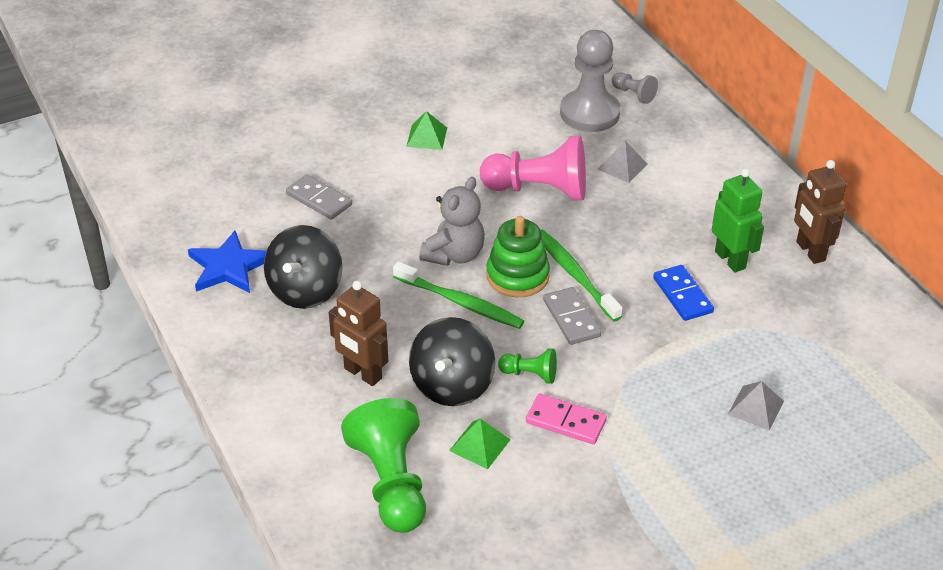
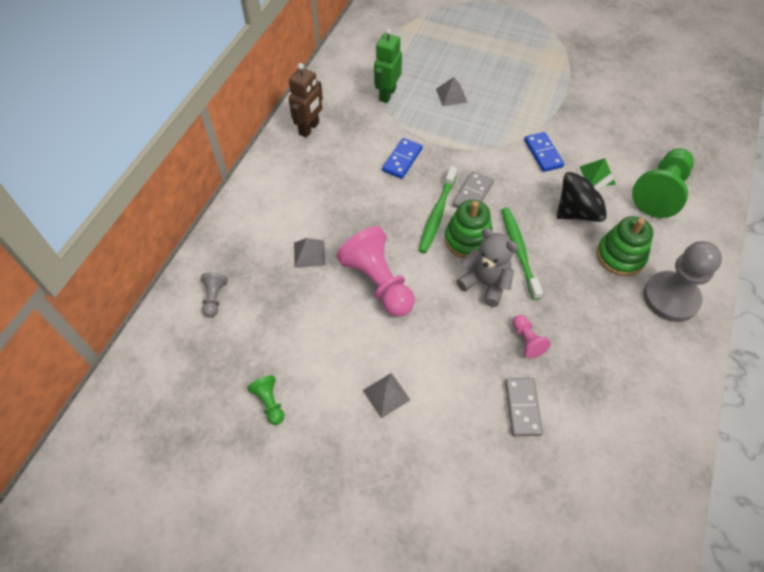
camera: 130 degrees left, 15 degrees up
(229, 267) = (639, 403): blue star -> none
(305, 290) = (603, 338): black spinning top -> none
(362, 374) = (620, 256): brown robot -> green stacking toy
(367, 242) = (527, 340): none -> pink pawn
(427, 137) = (386, 395): green pyramid -> grey pyramid
(454, 255) = (485, 283): grey teddy bear -> grey teddy bear turned 45 degrees clockwise
(530, 374) = (531, 185): green pawn -> green pawn (269, 403)
(565, 422) = (543, 153): pink domino -> blue domino
(589, 113) = (262, 310): grey pawn -> grey pawn (670, 298)
(730, 260) = (351, 156): green robot -> green robot (387, 94)

